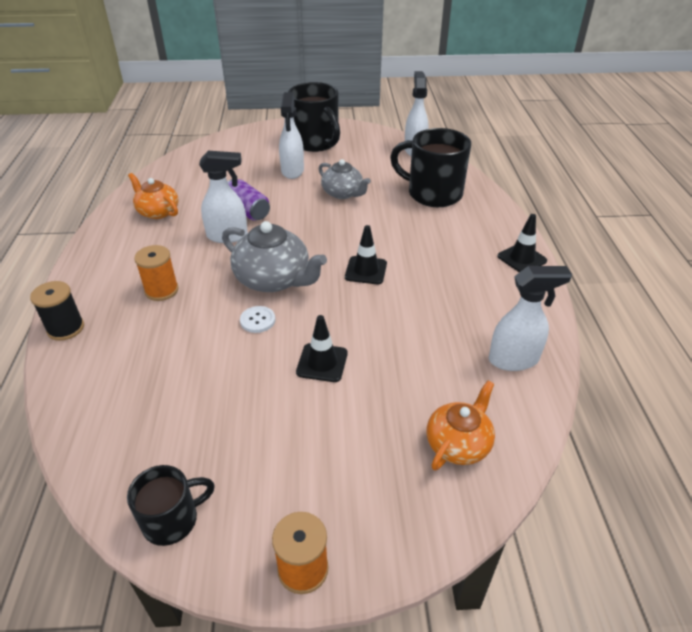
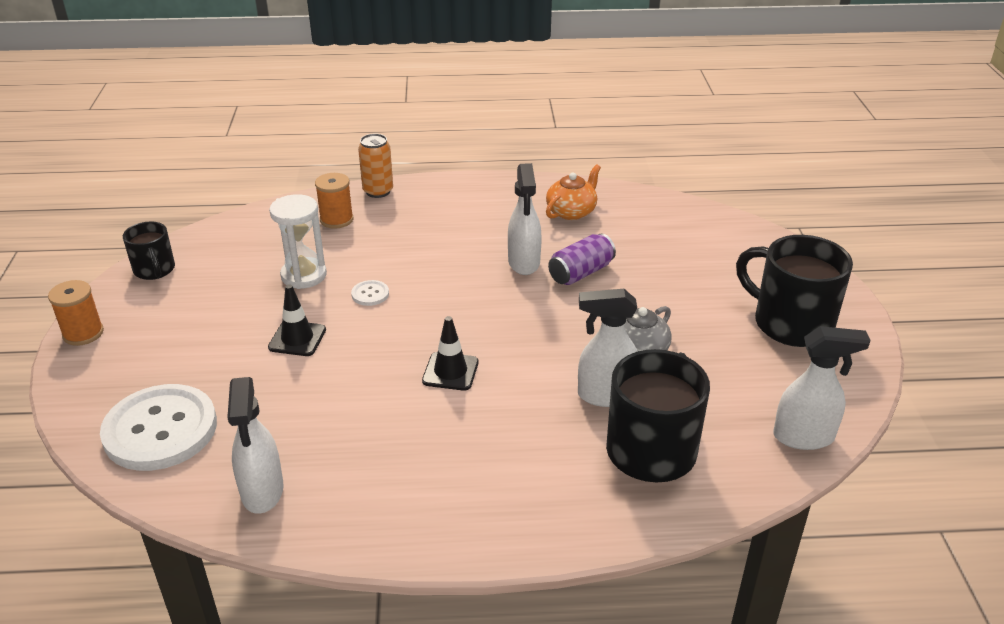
camera: 90 degrees right, 5 degrees down
(66, 328) = (378, 191): black spool -> orange can
(161, 290) = (426, 232): orange spool -> orange spool (336, 220)
(217, 370) = (304, 275): none -> white hourglass
(273, 279) = (438, 301): grey teapot -> none
(292, 171) = (691, 304): white spray bottle -> white spray bottle (605, 395)
(316, 142) = (790, 323): black mug -> black mug turned 75 degrees clockwise
(458, 444) = (160, 430): orange teapot -> white button
(521, 258) = (470, 536): black traffic cone -> none

